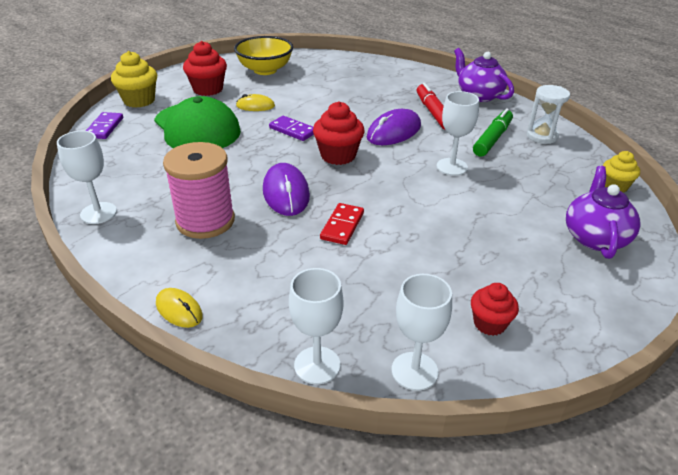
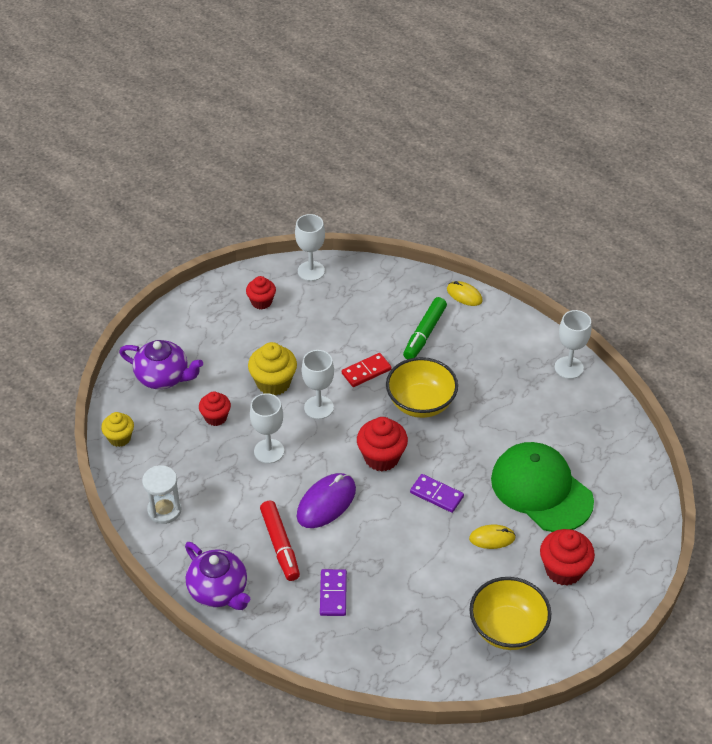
camera: 175 degrees right, 10 degrees up
(104, 127) = (639, 480): purple domino -> purple domino (333, 594)
(139, 100) = (634, 536): yellow cupcake -> yellow cupcake (273, 383)
(205, 221) = (478, 367): pink spool -> none
(286, 193) = (421, 403): purple mouse -> yellow bowl
(317, 365) = (368, 270): white goblet -> white goblet (318, 407)
(342, 226) = (366, 371): red domino -> red domino turned 45 degrees clockwise
(492, 139) = (220, 500): green marker -> green marker (424, 334)
(516, 196) = (216, 417): none -> red cupcake
(595, 237) = (163, 377): purple teapot -> purple teapot turned 75 degrees counterclockwise

